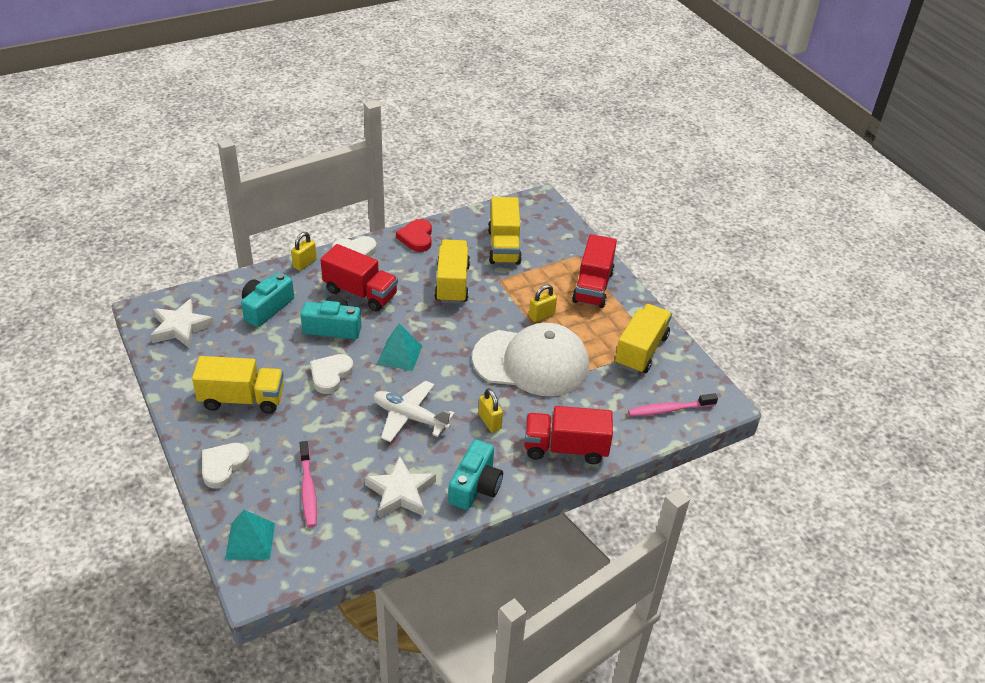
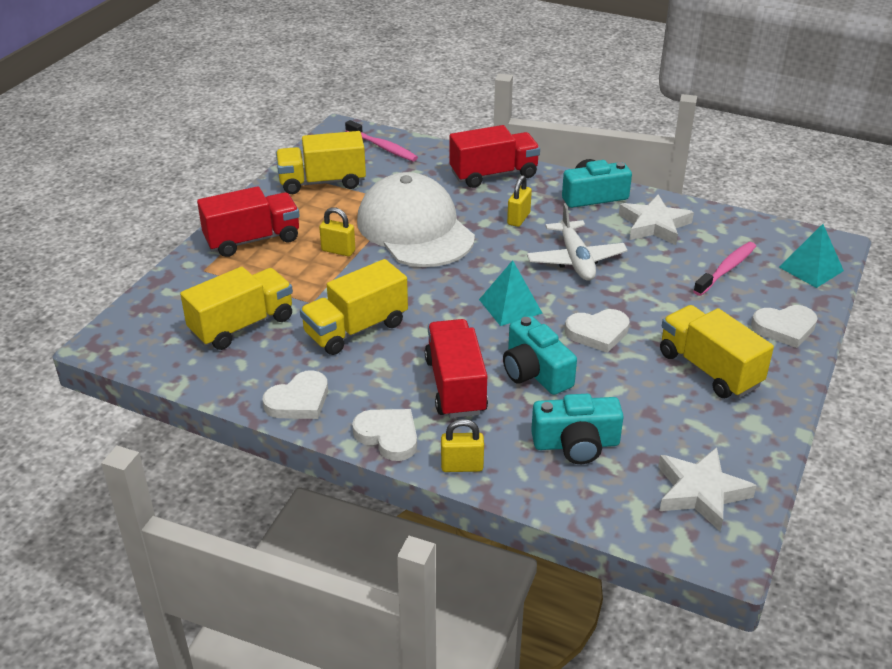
camera: 125 degrees left, 5 degrees down
(416, 238) = (299, 401): red heart -> white heart
(565, 448) = (493, 174): red truck -> red truck turned 75 degrees counterclockwise

